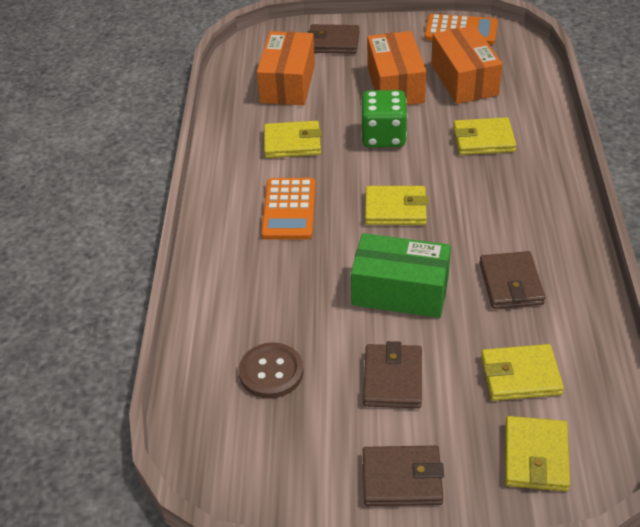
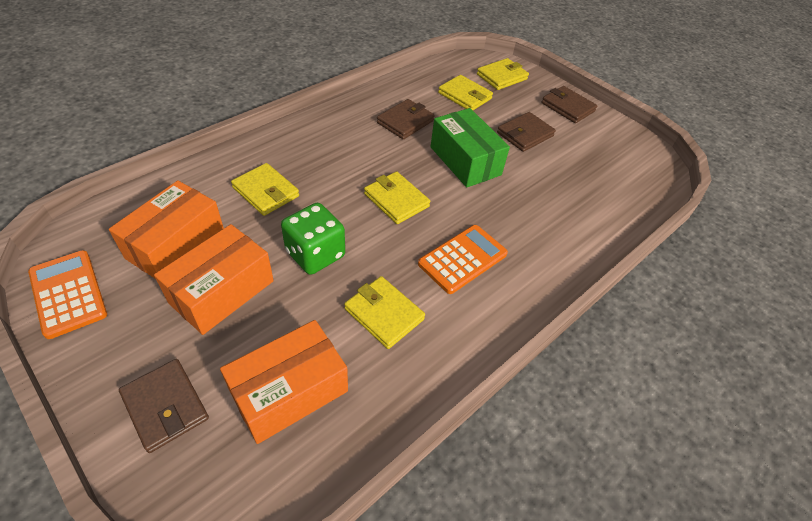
camera: 140 degrees left, 5 degrees up
(271, 372) = (586, 180): brown button -> none

